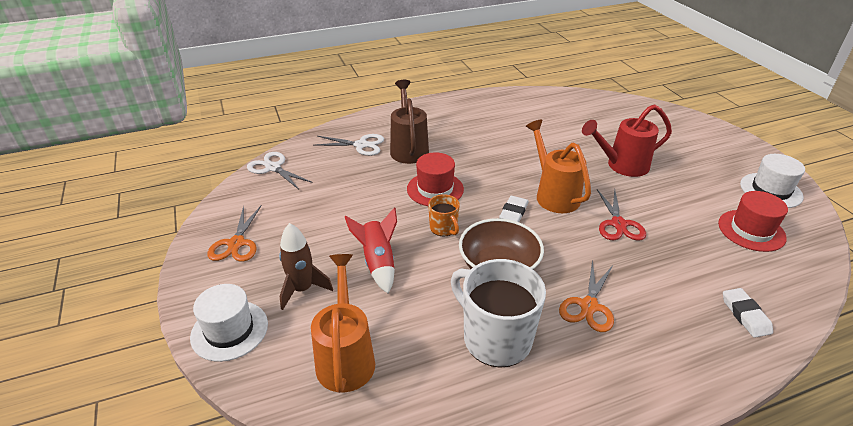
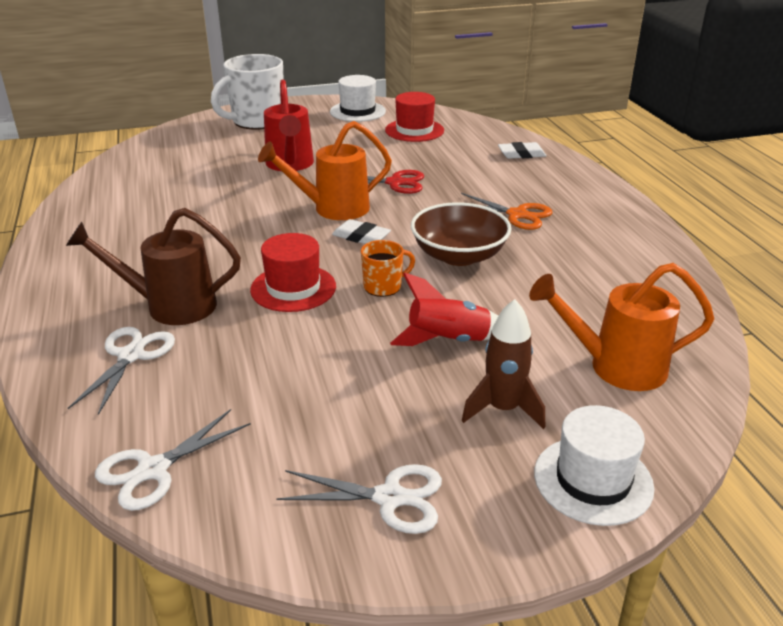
camera: 85 degrees left, 5 degrees down
(236, 243) = (389, 498): orange scissors -> white scissors
(495, 338) = (568, 267): white mug -> white mug (257, 121)

